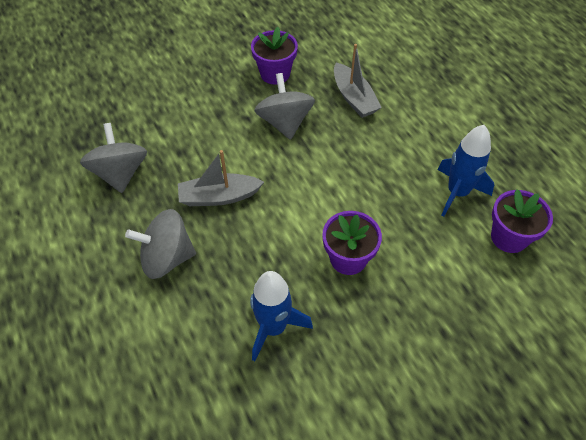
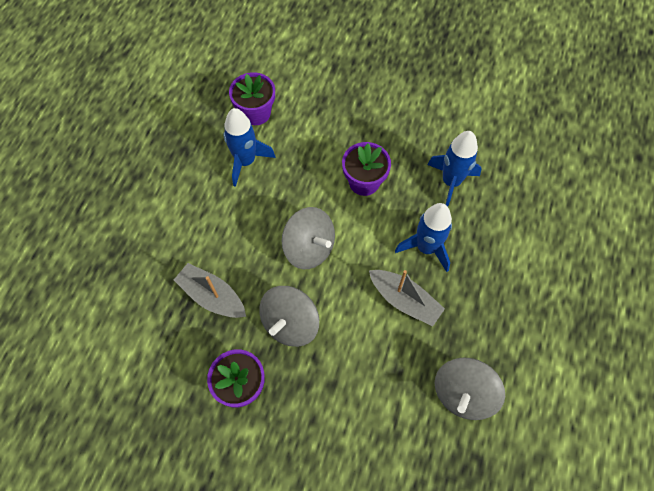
camera: 135 degrees left, 10 degrees up
(167, 258) = (481, 283): grey spinning top -> grey spinning top (309, 248)
(239, 248) = (426, 248): none -> blue rocket
(354, 98) = (212, 296): grey boat -> grey boat turned 75 degrees counterclockwise

